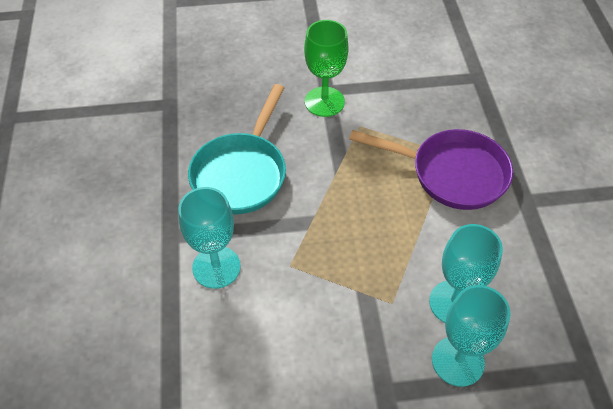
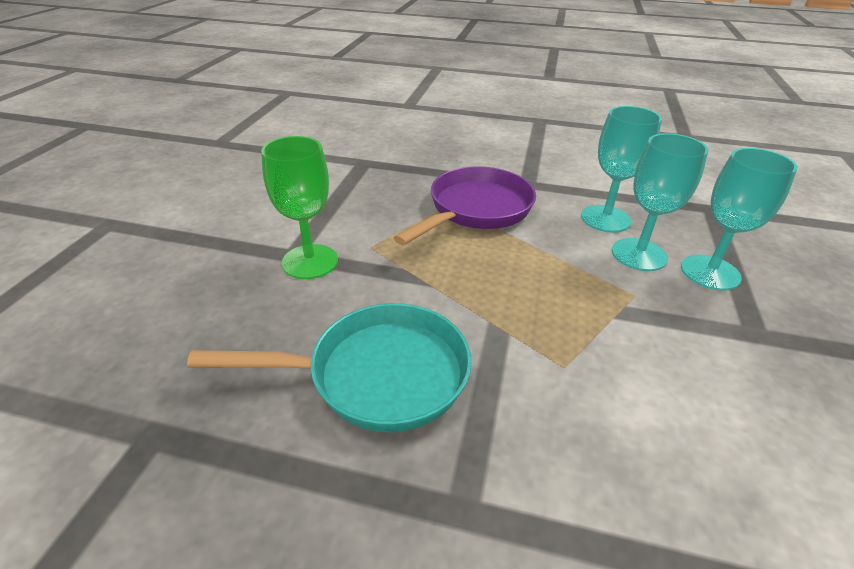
camera: 70 degrees left, 15 degrees down
(216, 267) = (548, 455): turquoise goblet -> turquoise goblet (605, 219)
(241, 173) = (378, 375): turquoise pan -> turquoise pan turned 45 degrees counterclockwise

